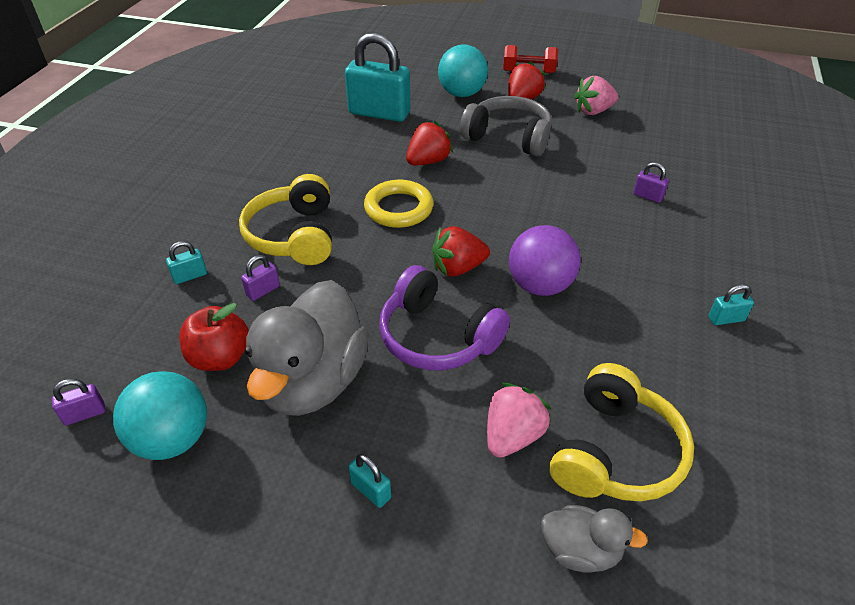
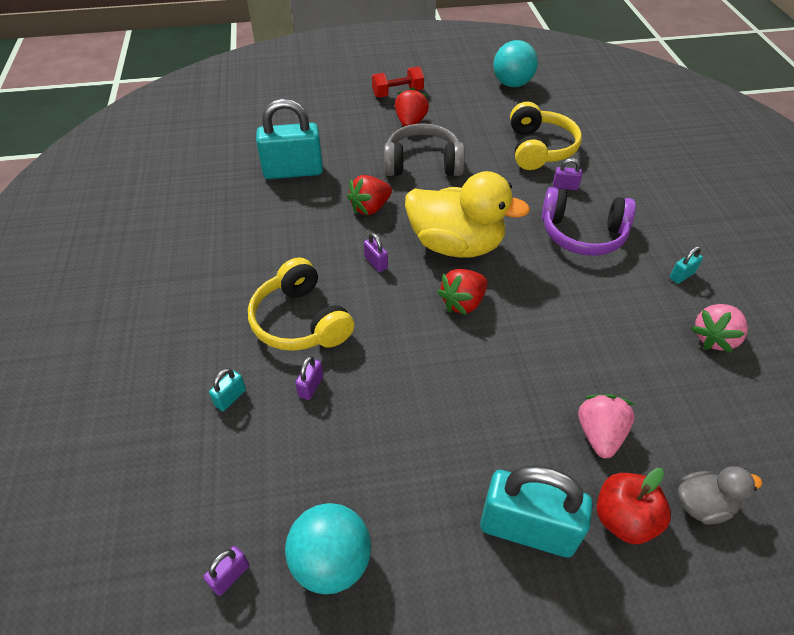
camera: 25 degrees left, 5 degrees up
(220, 358) = (318, 466): red apple -> red apple (624, 519)
(313, 381) = (415, 454): grey duck -> none
(371, 490) = (527, 529): turquoise padlock -> turquoise padlock, size x2.41
(399, 208) = (376, 262): yellow ring -> purple padlock
(428, 161) = (370, 208): red strawberry -> red strawberry turned 150 degrees counterclockwise
(437, 337) = (488, 372): purple headphones -> purple headphones (582, 234)
(462, 94) = (354, 131): turquoise ball -> turquoise ball (512, 84)
(489, 216) = (456, 245): none -> yellow duck
(540, 285) = (536, 295): purple ball -> none
(593, 111) = (475, 119): pink strawberry -> pink strawberry (714, 338)
(615, 452) = (677, 416): yellow headphones -> yellow headphones (539, 148)

